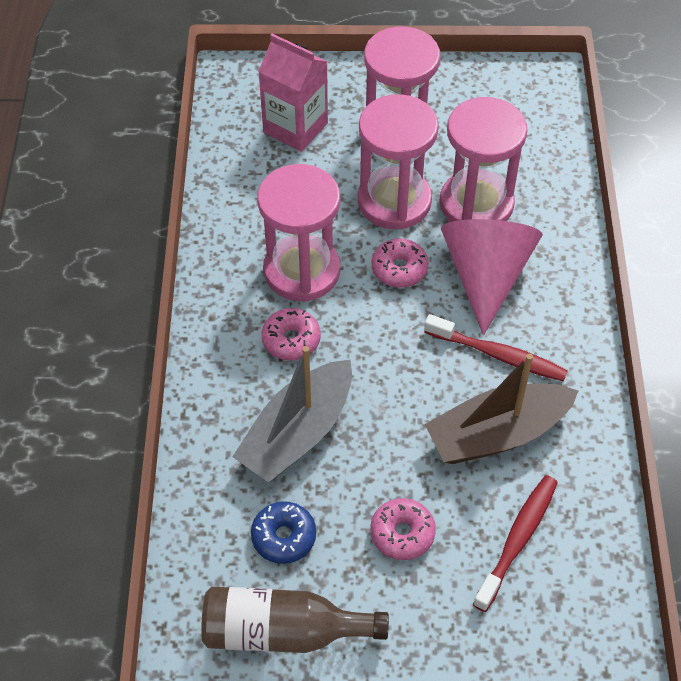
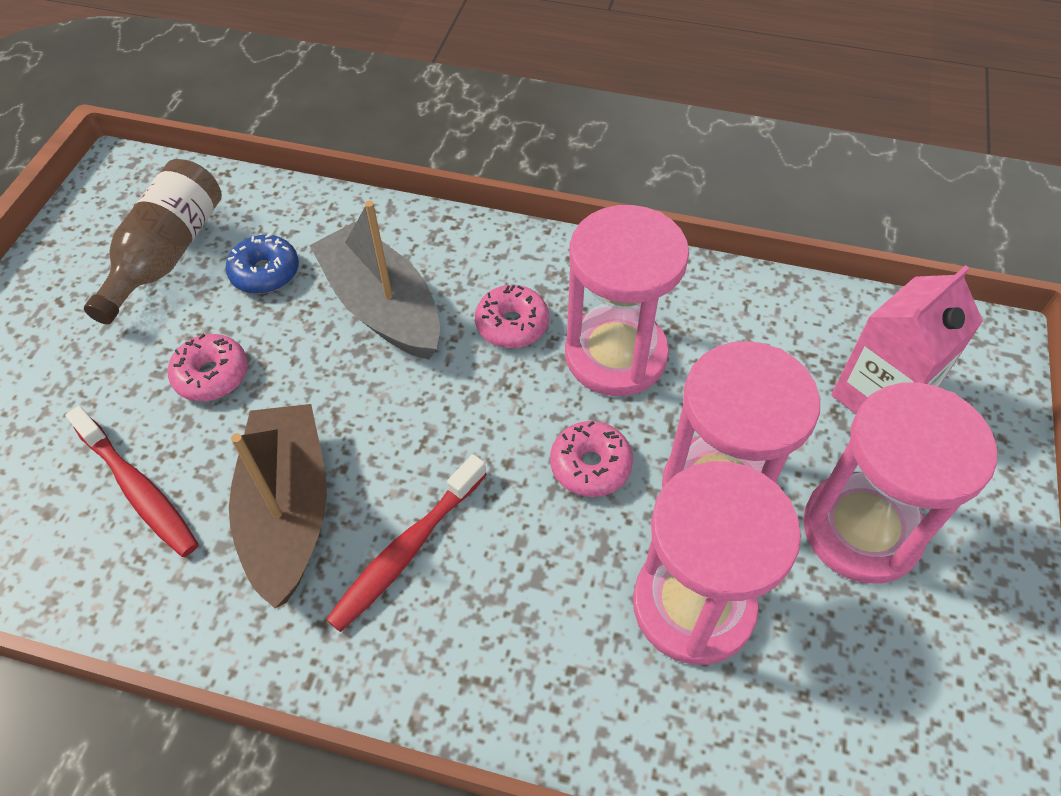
camera: 105 degrees right, 0 degrees up
(486, 276) = (548, 576): pink cone -> none

